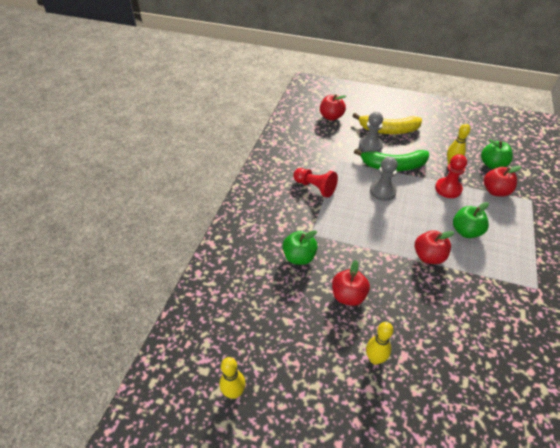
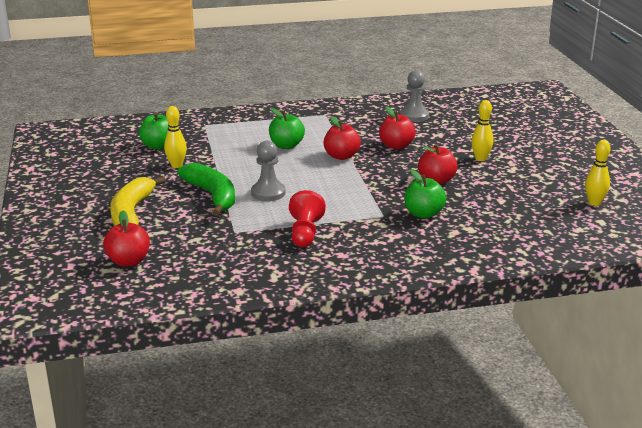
camera: 120 degrees left, 20 degrees down
(370, 145) = (180, 217): grey pawn -> grey pawn (414, 116)
(388, 130) = (132, 213): yellow banana -> yellow banana turned 150 degrees counterclockwise
(448, 189) = (226, 161): red pawn -> none
(495, 191) = (207, 140): red apple -> red apple (396, 146)

